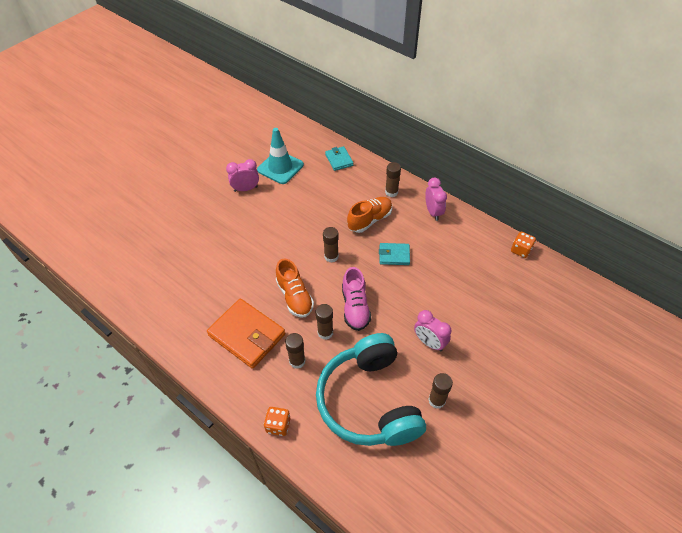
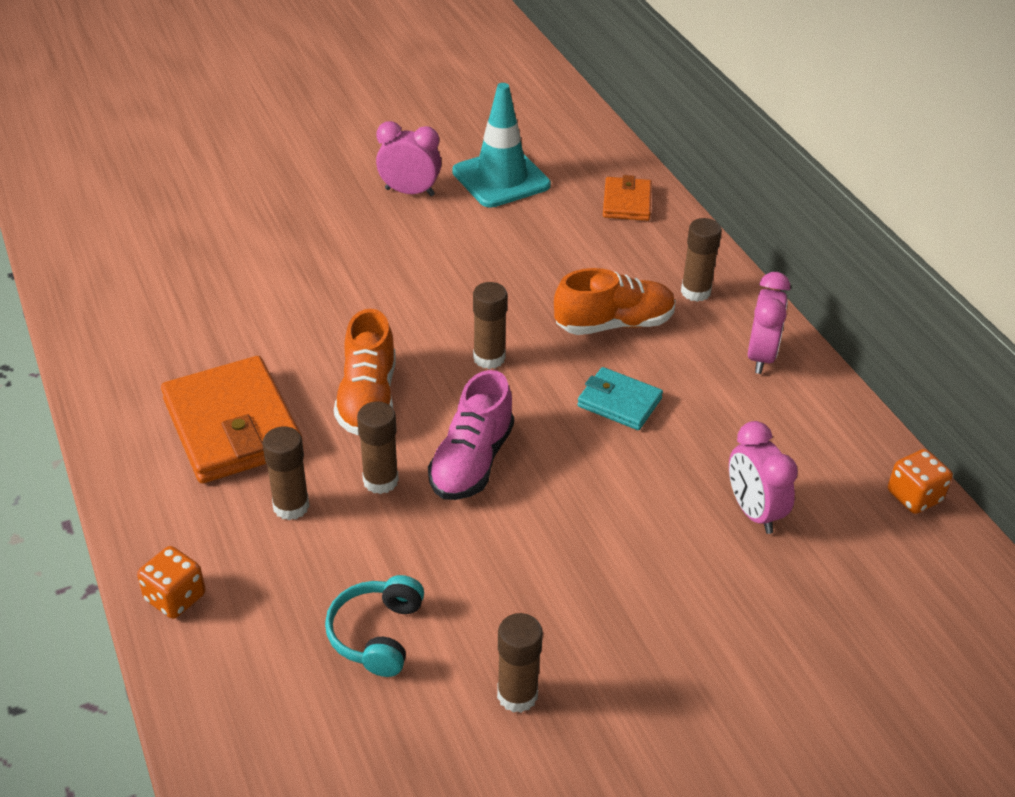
camera: 25 degrees right, 10 degrees down
(339, 160) = (626, 202): turquoise wallet -> orange wallet
(369, 401) = (377, 634): turquoise headphones -> turquoise headphones, size x0.42
(429, 342) = (579, 584): pink clock -> pink clock (753, 512)

